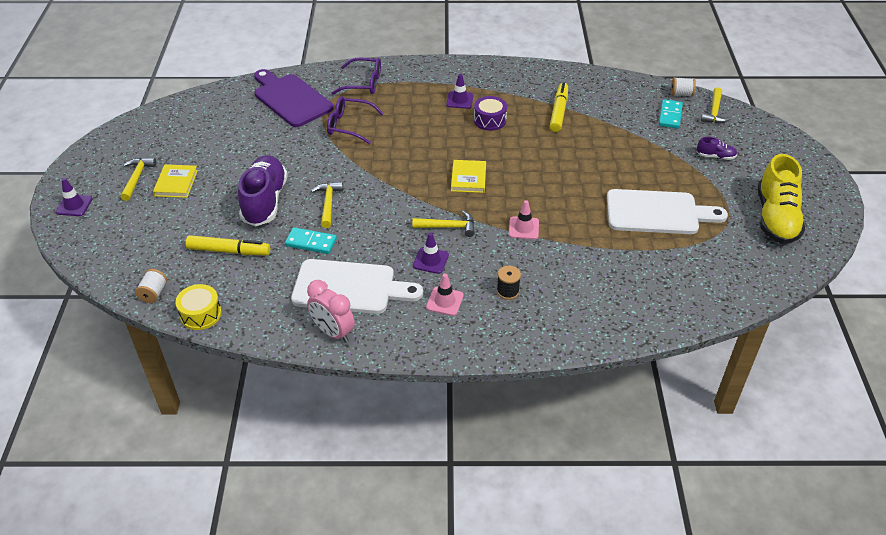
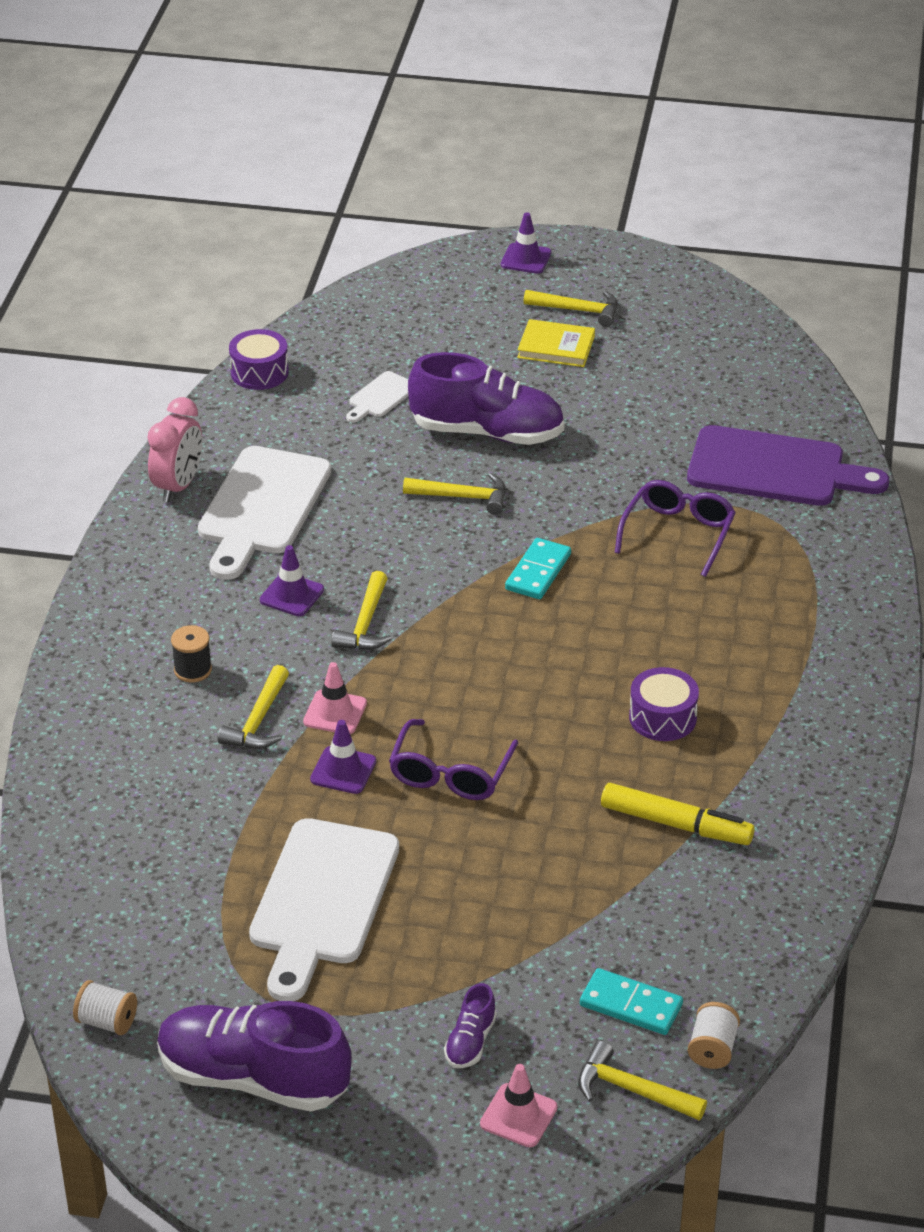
camera: 100 degrees right, 5 degrees down
(153, 293) = (315, 333): white spool -> white spool (107, 1021)
(201, 314) = (259, 372): yellow drum -> purple drum
(229, 251) = (381, 397): yellow marker -> white cutting board
(290, 99) = (774, 469): purple cutting board -> purple cutting board turned 45 degrees clockwise
(311, 242) = (374, 475): turquoise domino -> turquoise domino (538, 572)
(333, 332) = (178, 486): pink clock -> pink clock turned 150 degrees clockwise
(364, 83) = (817, 561): purple glasses -> purple glasses (450, 774)
(444, 301) = (197, 599): pink traffic cone -> pink traffic cone (518, 1116)
(459, 100) = (739, 685): purple traffic cone -> purple traffic cone (343, 770)
(468, 178) = (488, 664): yellow book -> none
(540, 256) = (259, 720): none -> yellow hammer
(775, 218) = (253, 1078): yellow shoe -> purple shoe

